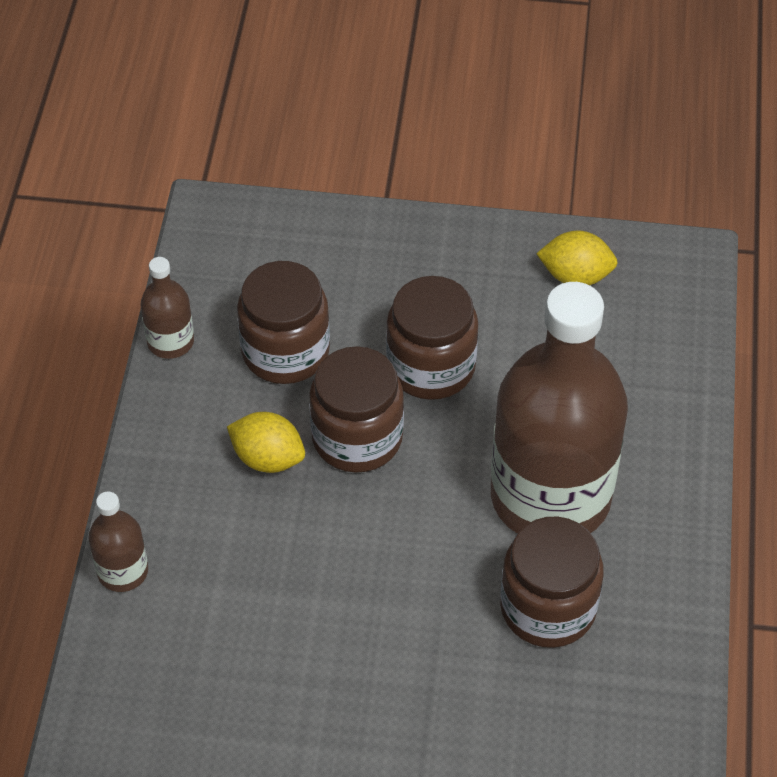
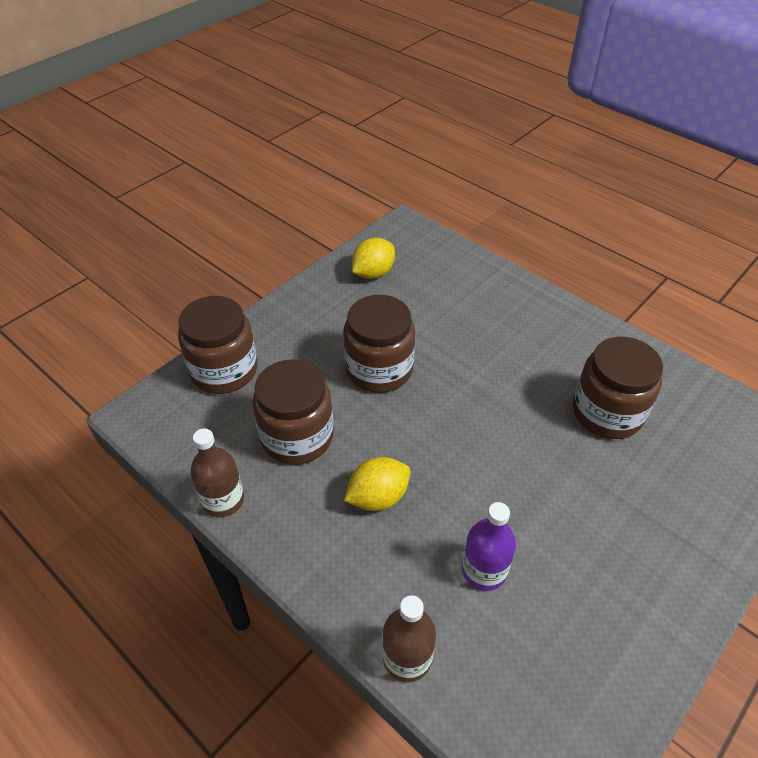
camera: 55 degrees left, 5 degrees down
(253, 587) = (484, 570): none -> purple bottle
(357, 437) = (402, 437): brown jar -> brown jar (224, 370)
(550, 496) = (523, 367): brown bottle -> none

